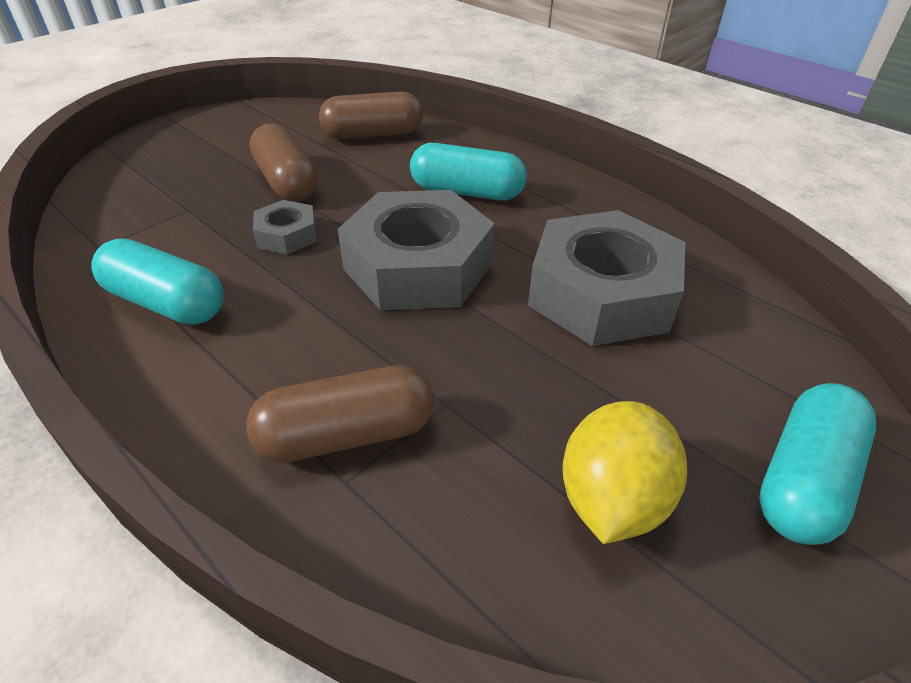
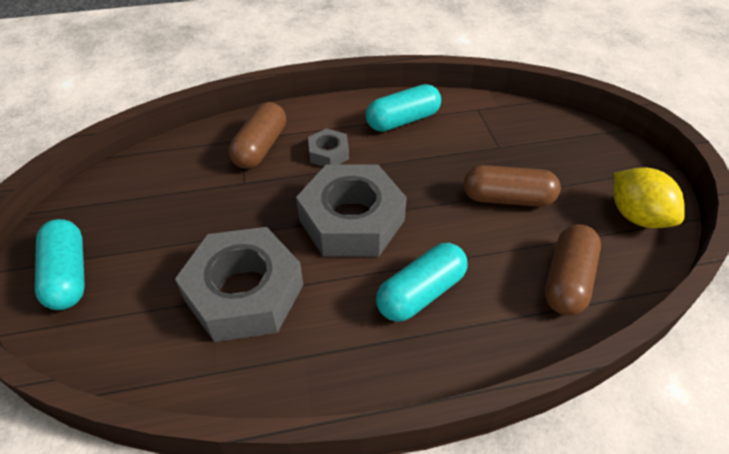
camera: 125 degrees right, 5 degrees up
(287, 235) = (434, 177): grey nut -> grey nut (328, 153)
(612, 499) = (144, 205): yellow lemon -> yellow lemon (636, 216)

